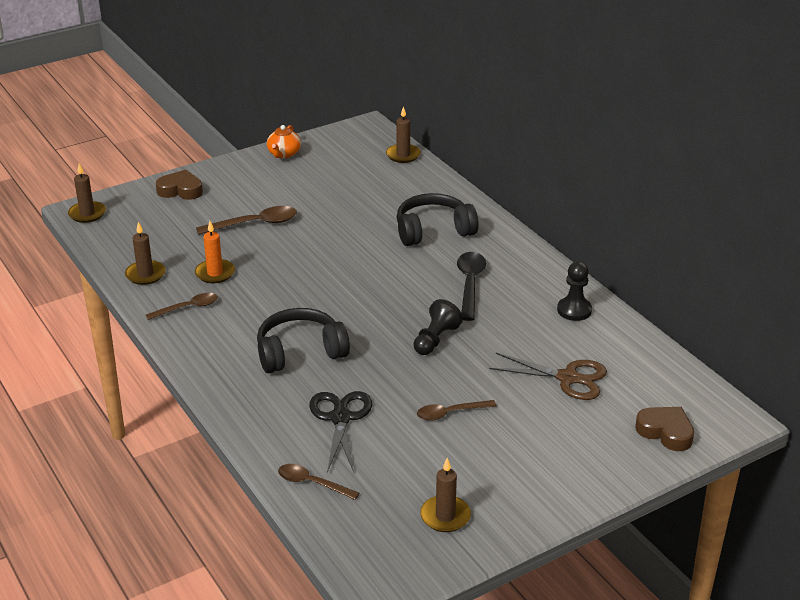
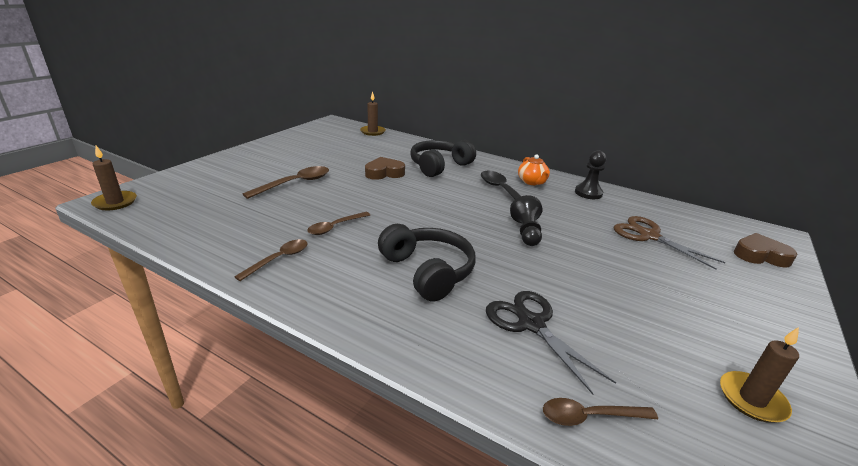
camera: 30 degrees left, 5 degrees down
(145, 274) = (211, 240): brown candle -> none
(180, 190) = (208, 172): brown heart -> brown heart (384, 173)
(215, 273) = (286, 224): orange candle -> none
(284, 154) = (283, 141): orange teapot -> orange teapot (532, 182)
(300, 352) = (427, 271): black headphones -> black headphones turned 105 degrees clockwise
(450, 413) = (612, 288): brown spoon -> brown spoon (335, 227)
(568, 378) = (649, 236): brown scissors -> brown scissors turned 120 degrees counterclockwise

